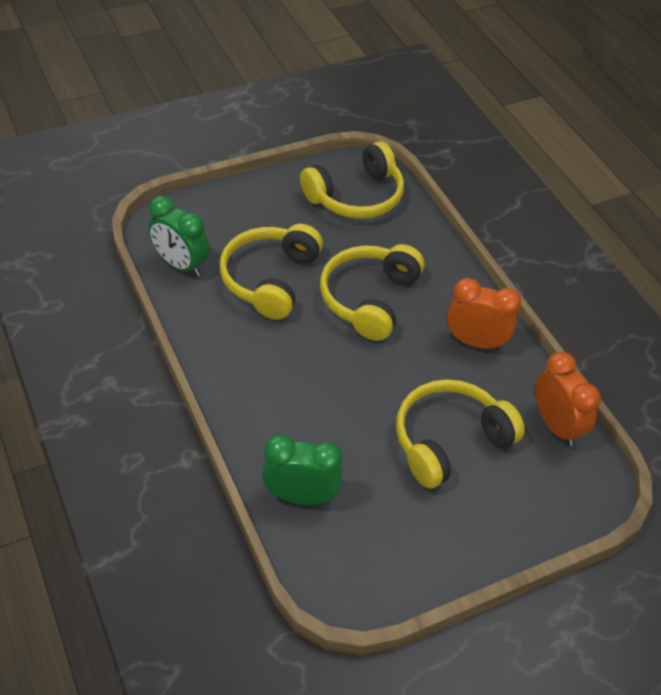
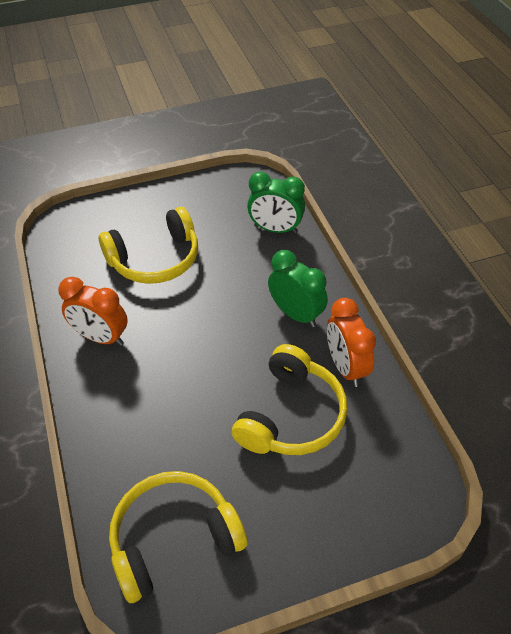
camera: 170 degrees left, 0 degrees up
(181, 265) = (389, 438): green clock -> green clock (296, 314)
(369, 298) = (190, 387): yellow headphones -> none
(556, 425) = (65, 266): orange clock -> orange clock (346, 367)

